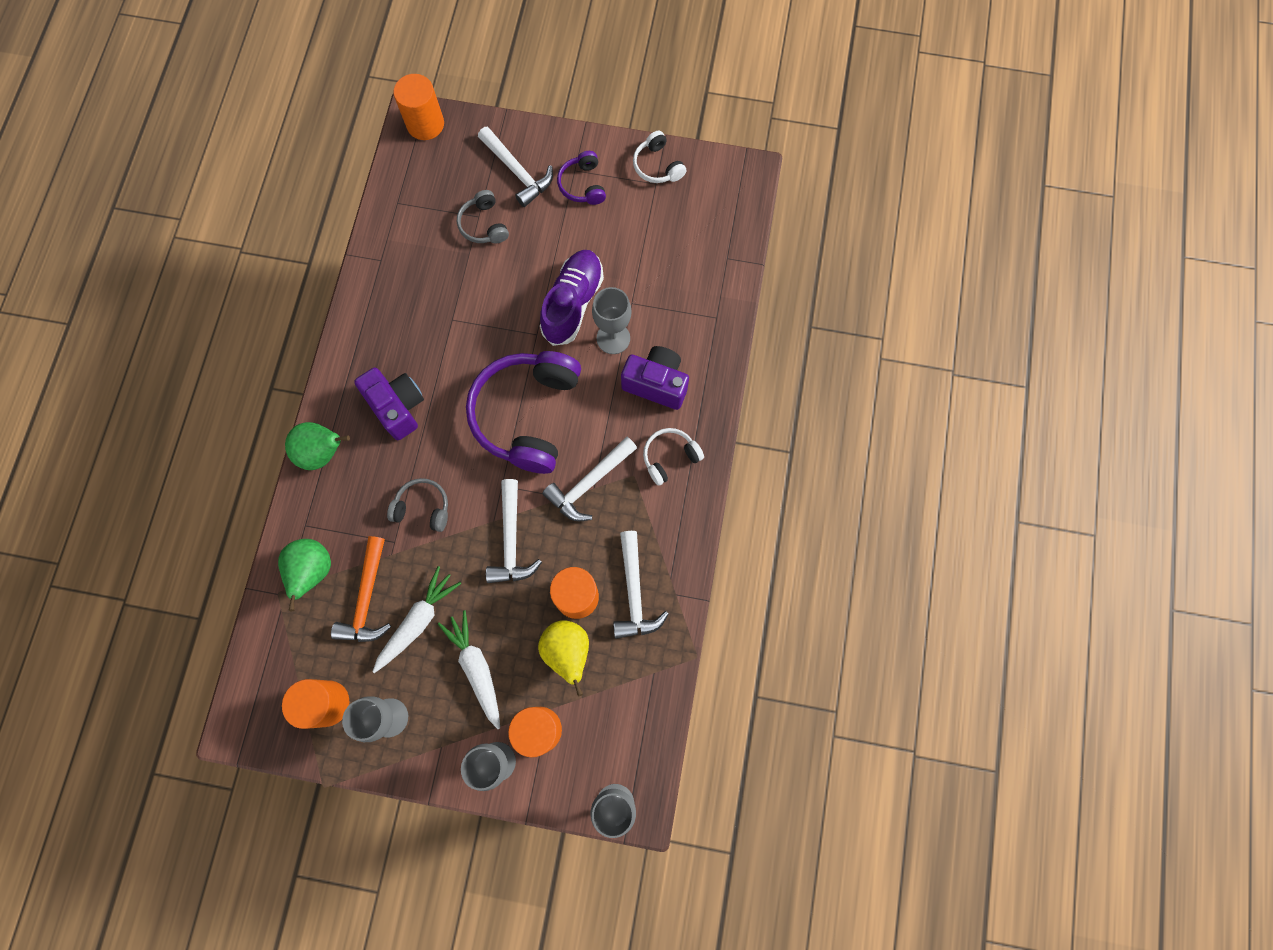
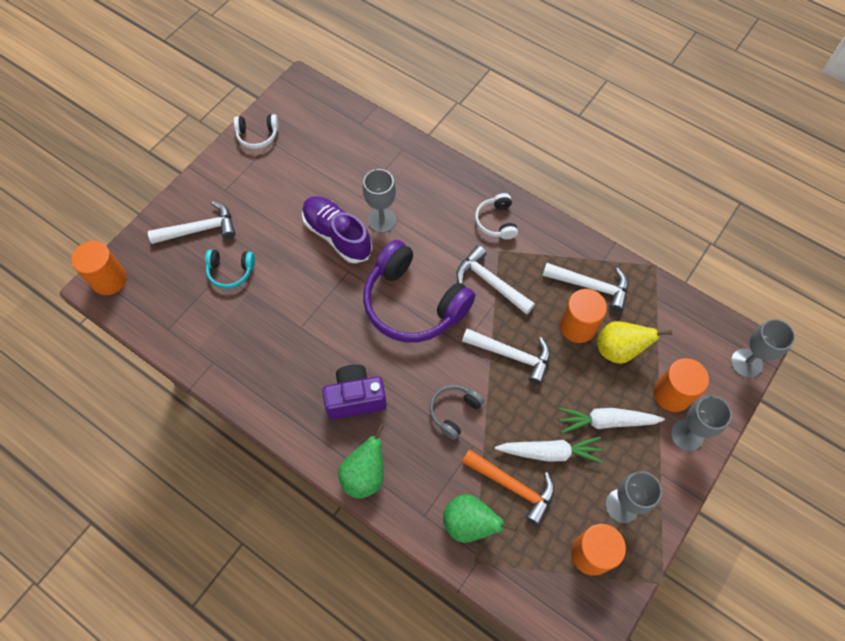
camera: 65 degrees left, 10 degrees down
(418, 621) = (549, 452): white carrot -> white carrot turned 120 degrees clockwise
(484, 225) = (231, 271): grey headphones -> turquoise headphones
(583, 185) = (241, 189): purple headphones -> none
(589, 483) = (491, 282): white hammer -> white hammer turned 150 degrees clockwise
(656, 384) = (434, 207): purple camera -> none

